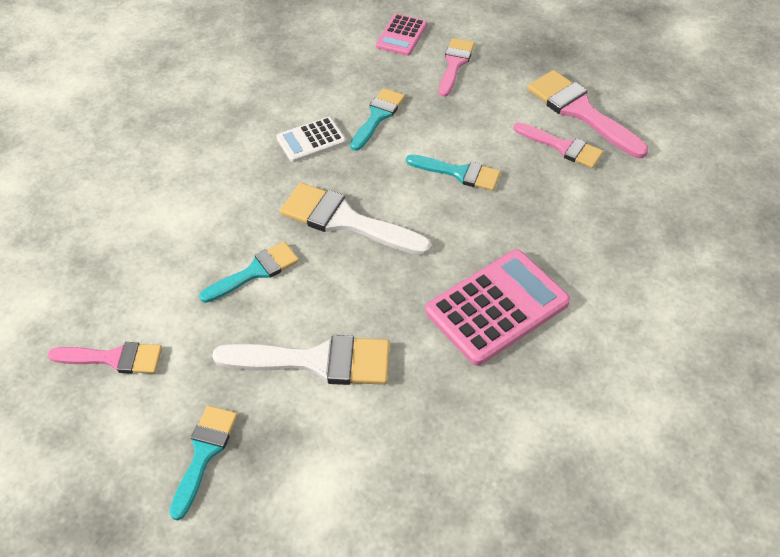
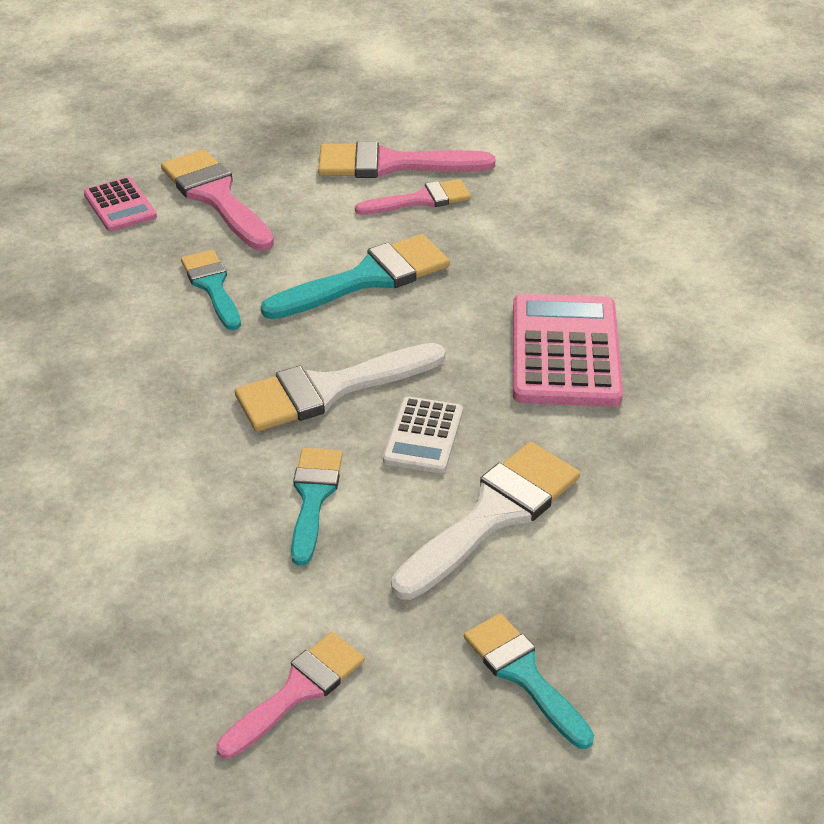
camera: 50 degrees left, 10 degrees down
(311, 140) = (177, 351): white calculator -> white calculator (423, 436)
(455, 64) = (216, 197): pink brush -> pink brush, size x1.57
(459, 173) = (367, 278): turquoise brush -> turquoise brush, size x1.57

